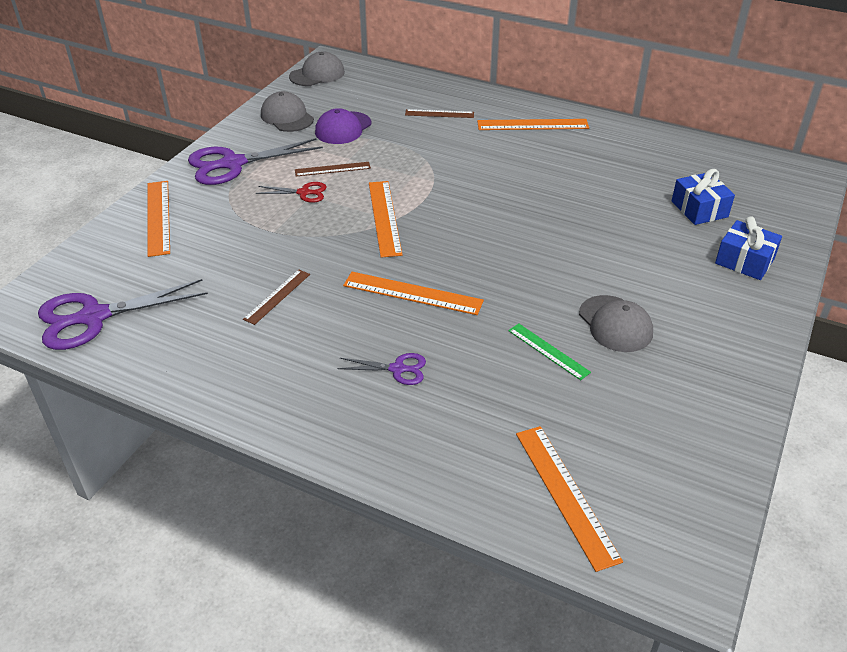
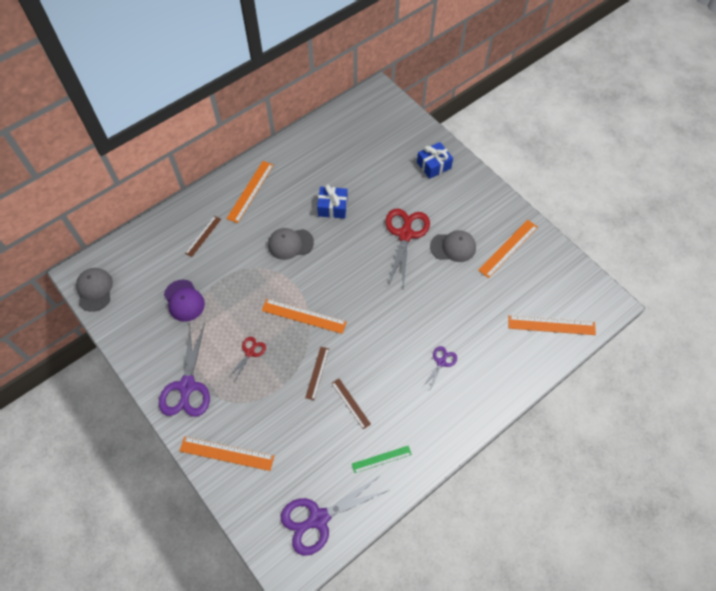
camera: 65 degrees left, 20 degrees up
(93, 317) = (318, 519): purple scissors -> purple scissors turned 60 degrees clockwise
(287, 117) = (144, 331): grey cap -> grey cap (290, 244)
(332, 169) = (232, 325): brown ruler -> brown ruler (317, 373)
(412, 293) = (383, 330): orange ruler -> orange ruler (508, 248)
(548, 351) = (459, 286): green ruler -> green ruler (381, 459)
(591, 268) = (405, 234): none -> red scissors
(699, 209) = (382, 158): blue gift -> blue gift (332, 207)

